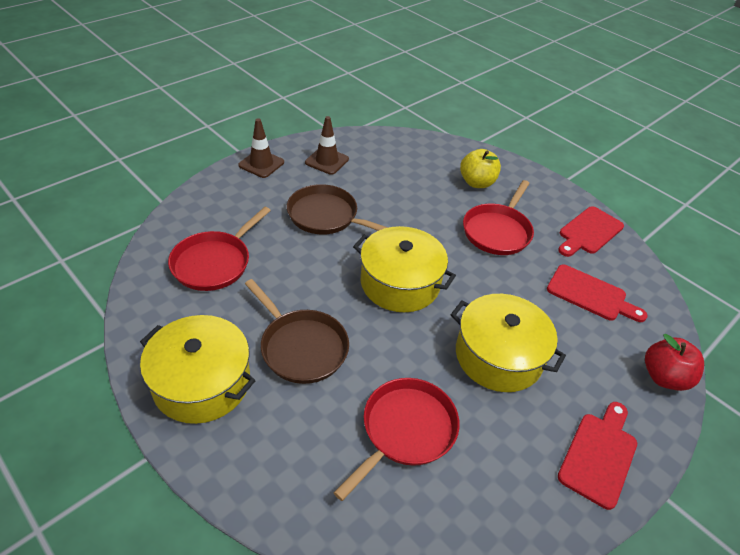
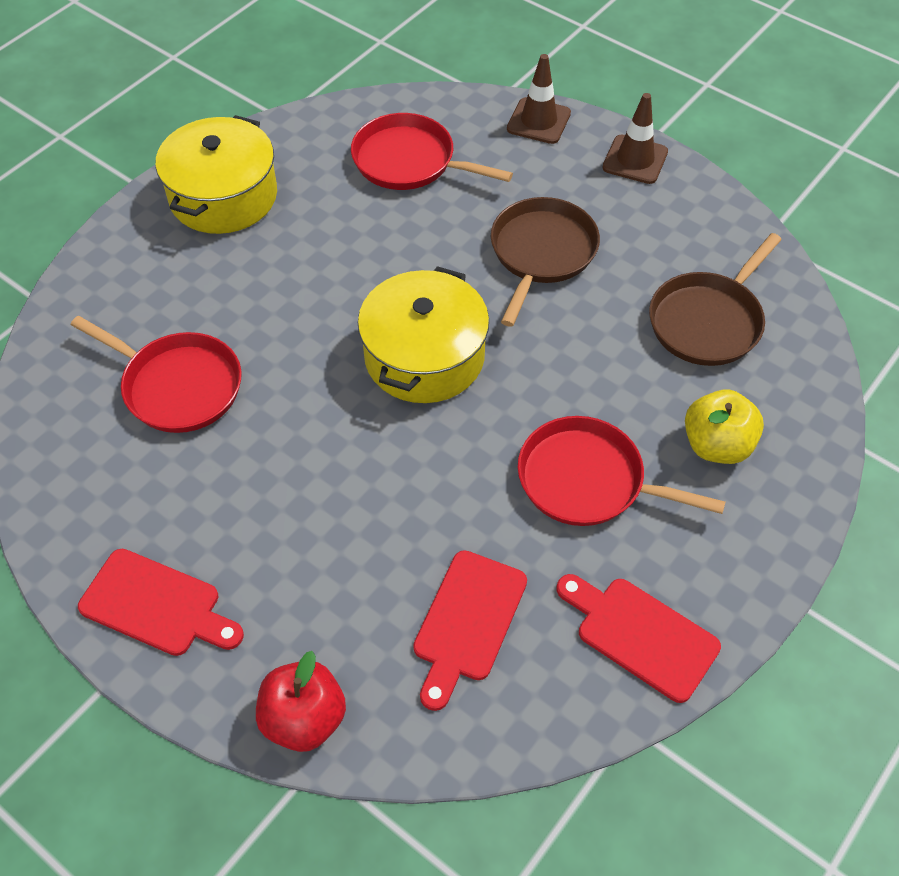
camera: 85 degrees right, 10 degrees up
(301, 347) = (287, 270): brown pan -> brown pan (708, 321)
(327, 161) = (680, 232): brown traffic cone -> brown traffic cone (538, 121)
(498, 356) = (309, 483): yellow pot -> none

